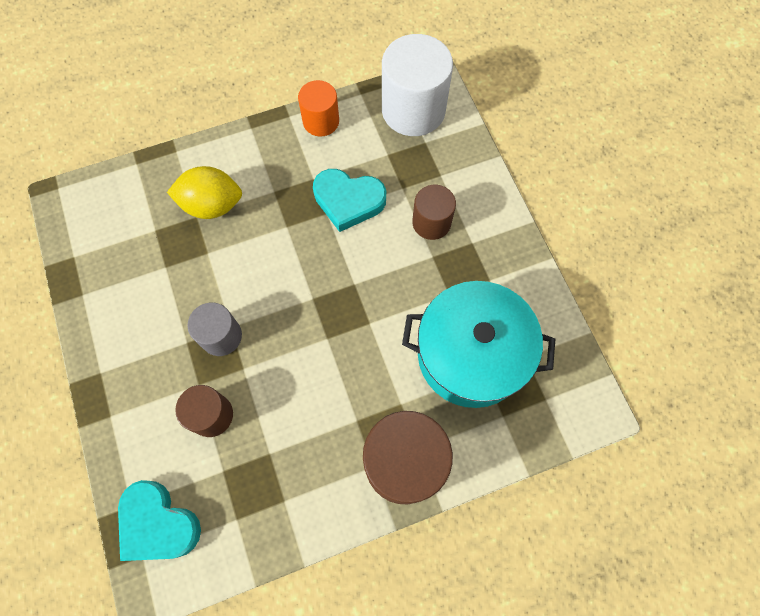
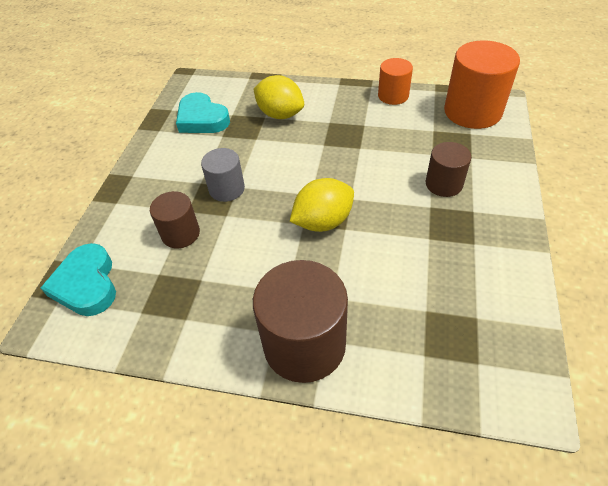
camera: 35 degrees right, 20 degrees down
(344, 326) = (323, 222): none -> yellow lemon
(348, 201) = (382, 146): turquoise heart -> turquoise heart (202, 119)
(413, 110) = (472, 111): white cylinder -> orange cylinder
(471, 354) = (422, 290): turquoise pot -> none

